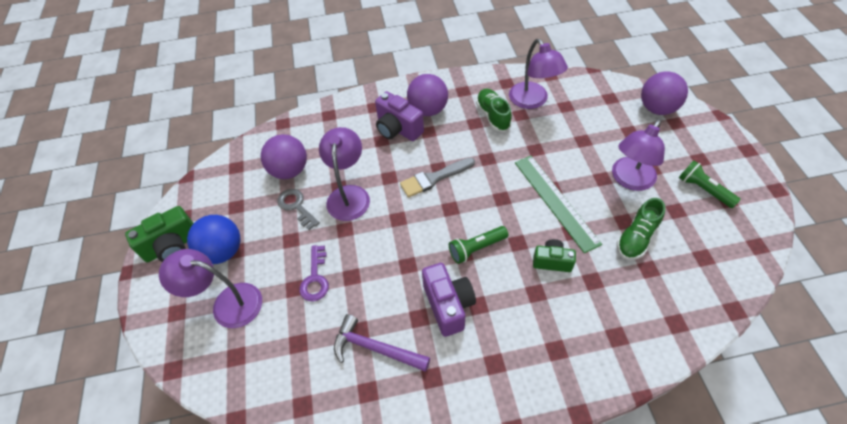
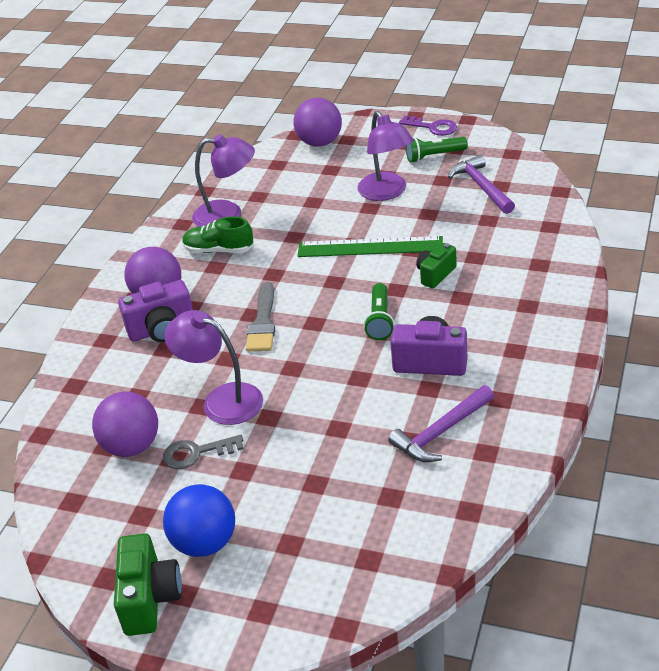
camera: 60 degrees left, 15 degrees down
(227, 303) = (288, 553): purple lamp -> none
(315, 278) = (316, 460): purple key -> purple key (433, 127)
(636, 238) = (451, 214): green shoe -> none
(690, 243) = (481, 187): none -> purple hammer

